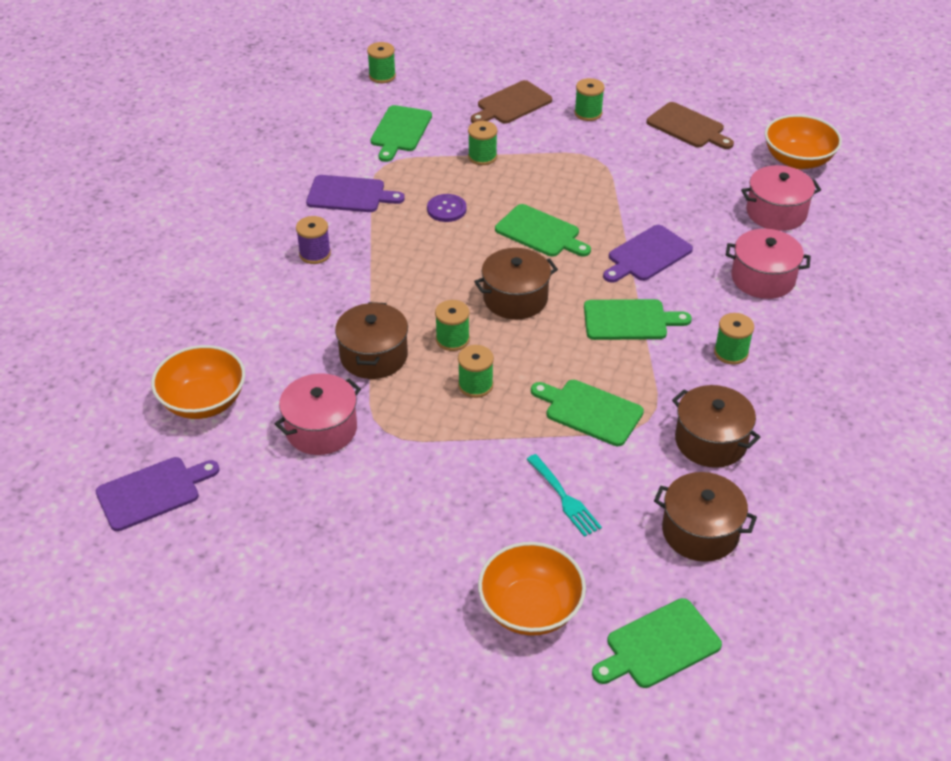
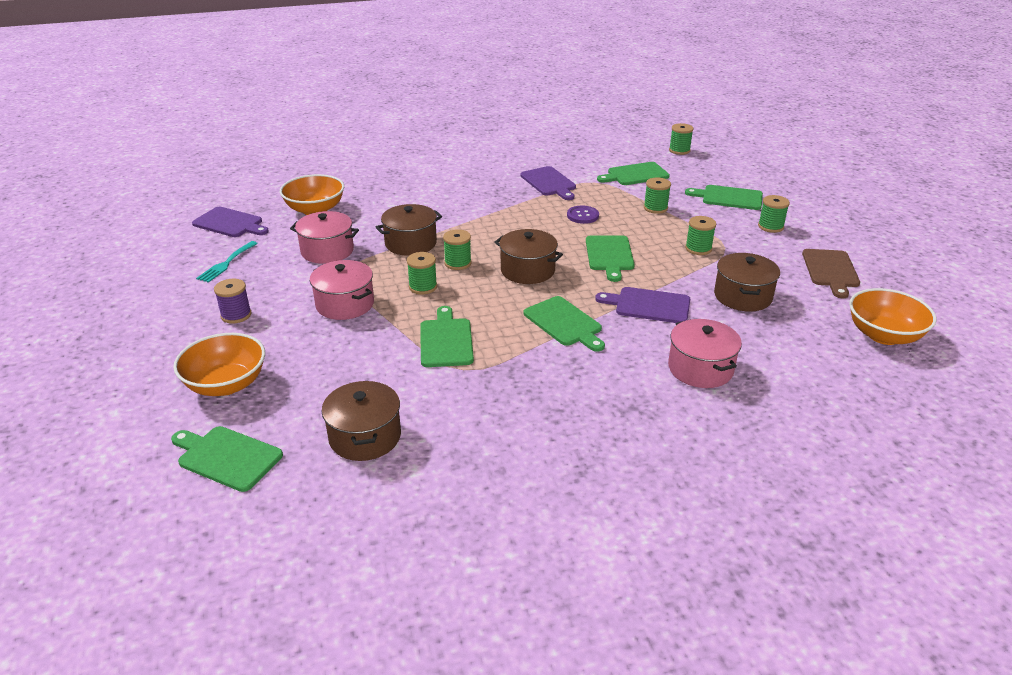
camera: 55 degrees right, 10 degrees down
(315, 254) = (480, 193): purple spool -> purple spool (236, 315)
(512, 104) = (729, 198): brown cutting board -> green cutting board
(564, 498) = (346, 361): turquoise fork -> turquoise fork (226, 263)
(711, 441) = (472, 408): brown pot -> brown pot (742, 296)
(731, 353) = (587, 383): green spool -> green spool (698, 249)
(776, 212) = (795, 347): pink pot -> pink pot (345, 304)

